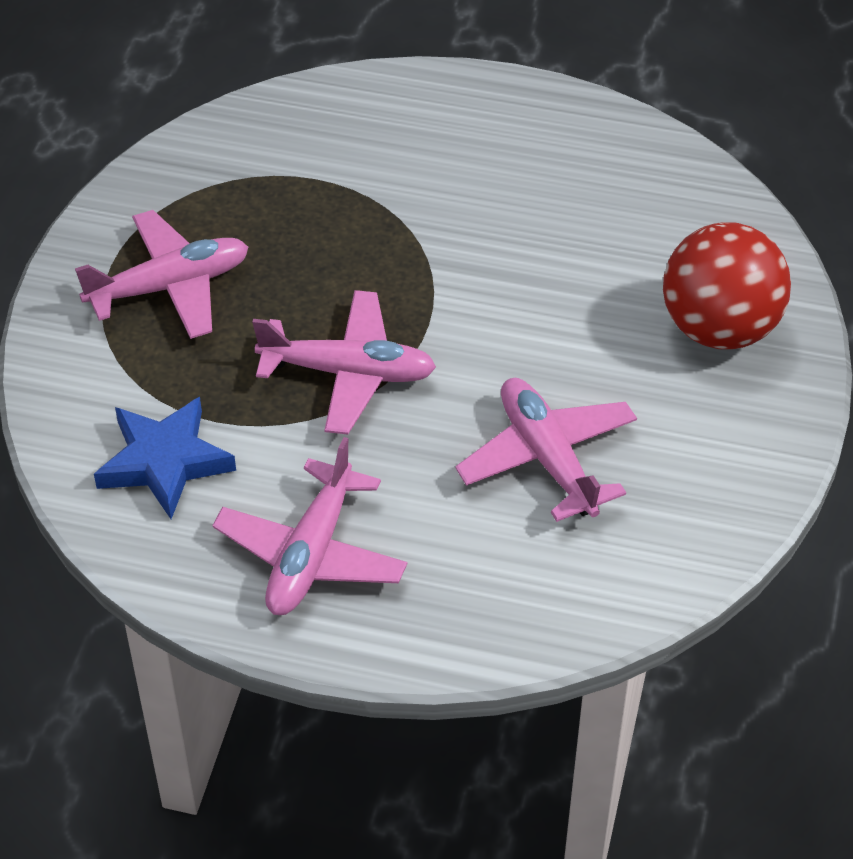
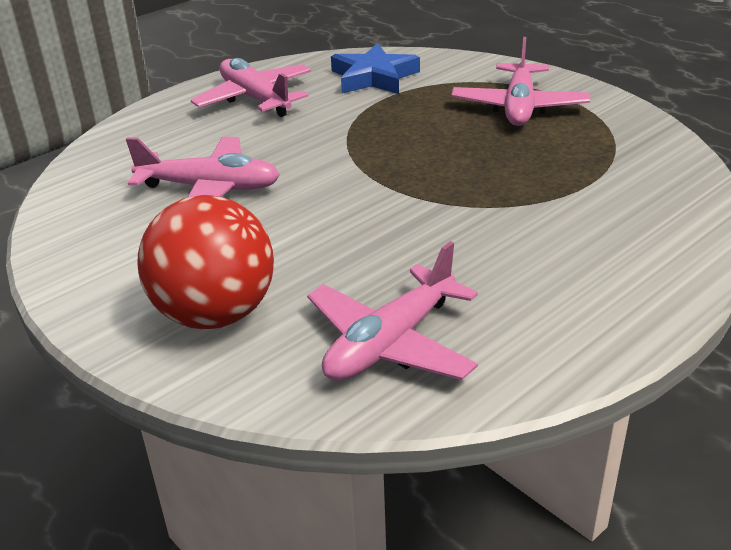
camera: 125 degrees right, 15 degrees down
(348, 373) = (373, 143): pink plane -> pink plane (390, 343)

